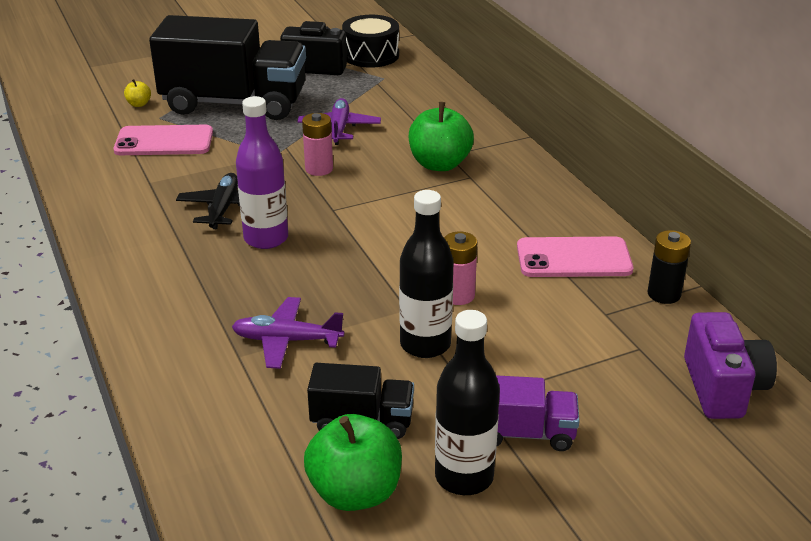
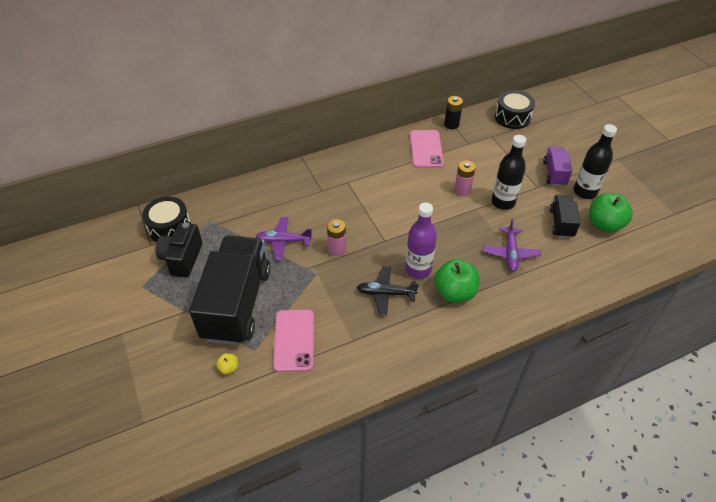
camera: 90 degrees left, 15 degrees up
(439, 164) = (333, 194): green apple -> green apple (454, 292)
(723, 388) = (512, 117): purple camera -> black drum

